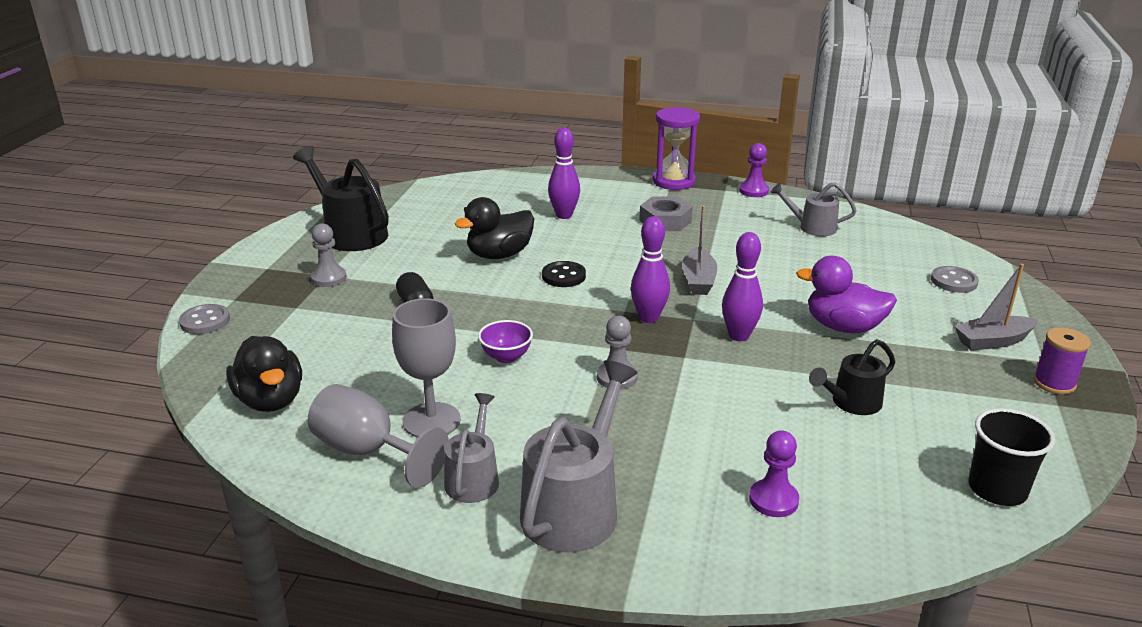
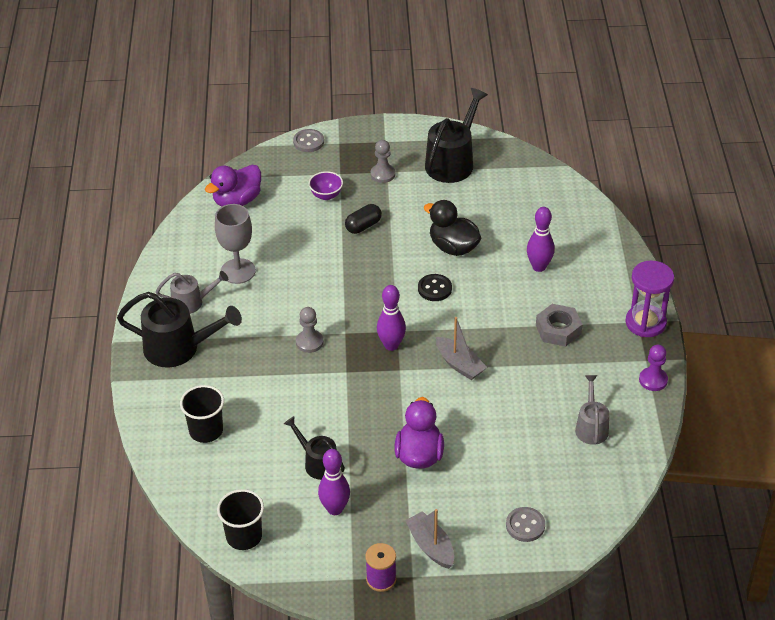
camera: 75 degrees right, 15 degrees up
(270, 400) = (237, 201): black duck -> purple duck
(368, 451) = (202, 255): grey goblet -> none
(506, 357) = (315, 285): purple bowl -> purple bowl (326, 195)
(575, 506) = (179, 348): grey watering can -> black watering can
(698, 280) = (459, 364): grey boat -> grey boat turned 120 degrees counterclockwise
(739, 336) = (384, 397): purple bowling pin -> purple bowling pin (335, 509)
(773, 500) = (206, 431): purple pawn -> black cup

